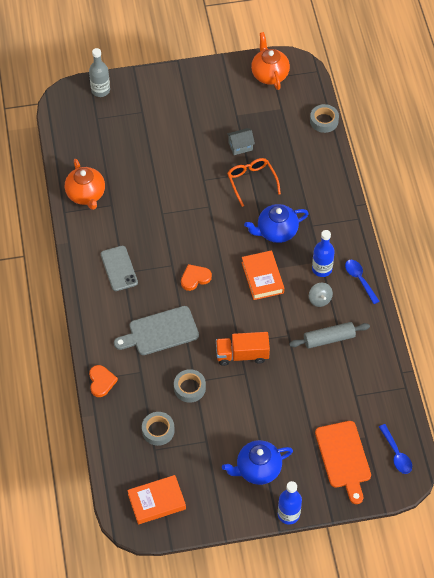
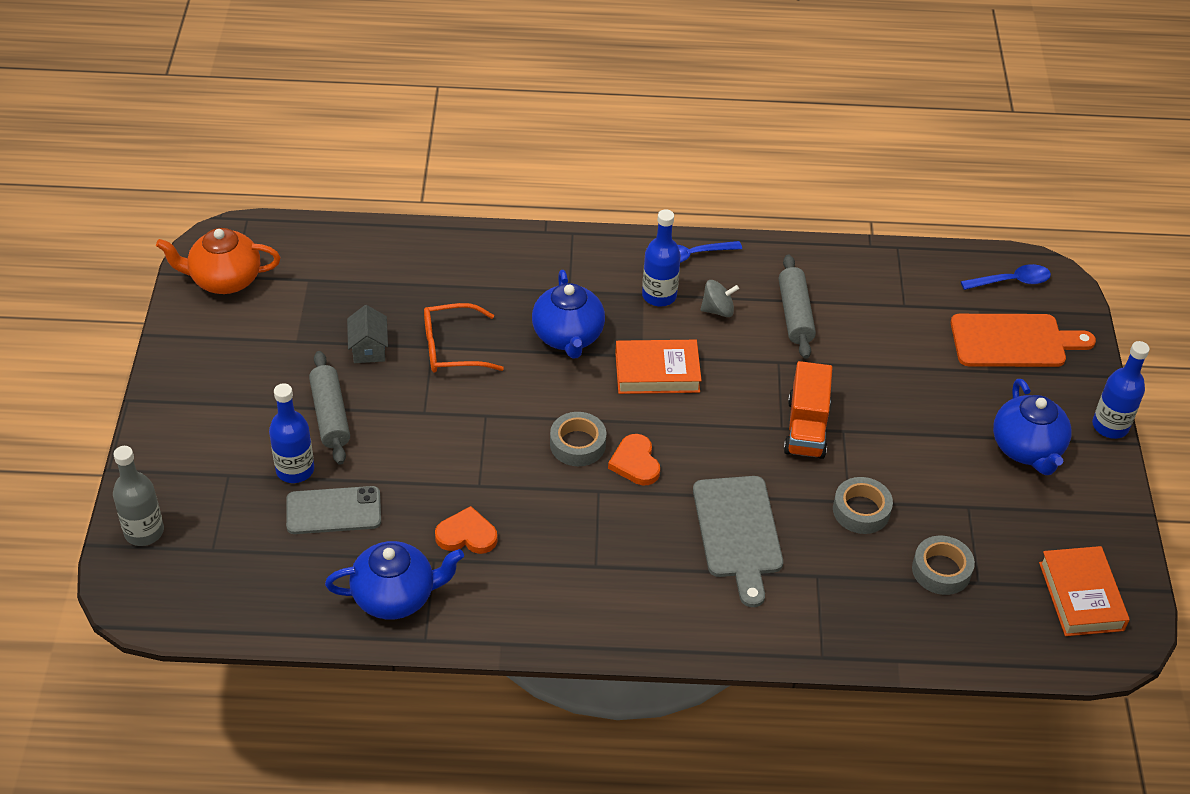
camera: 80 degrees left, 10 degrees down
(86, 195) = (395, 596): orange teapot -> blue teapot
(101, 382) = (829, 639): orange heart -> orange heart (467, 535)
(119, 268) = (585, 571): grey phone -> grey phone (333, 511)
(152, 137) = (295, 470): none -> blue bottle
(190, 142) = (330, 415): none -> grey rolling pin
(324, 121) = (358, 232): grey tape -> grey tape (577, 444)

